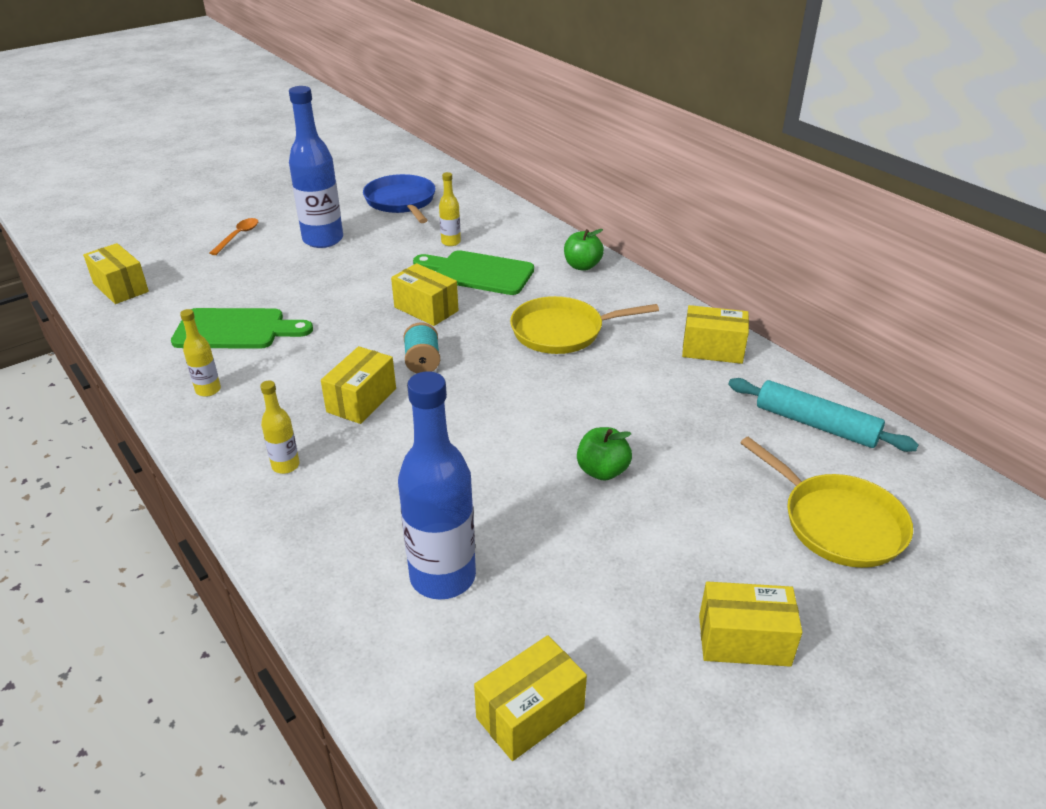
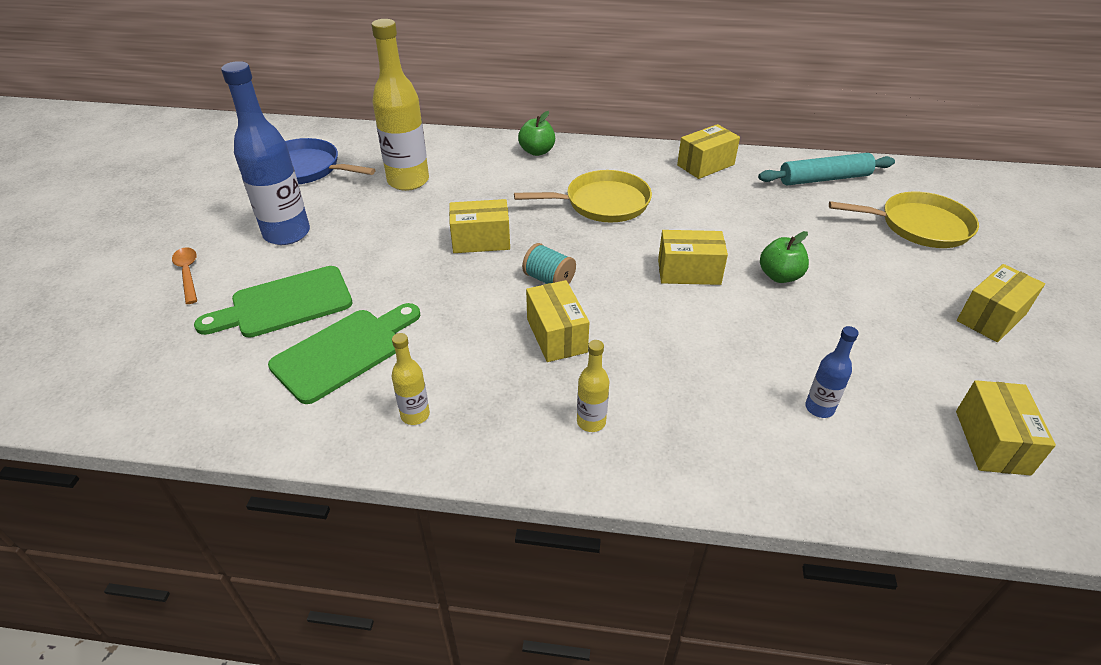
camera: 45 degrees left, 5 degrees up
(121, 288) = (136, 390): yellow box -> yellow box (689, 272)
(443, 577) = (819, 408): blue bottle -> blue bottle, size x0.48
(451, 242) = (408, 181): yellow bottle -> yellow bottle, size x2.09
(478, 273) = (472, 193): green cutting board -> green cutting board (285, 304)
(562, 331) = (603, 203): yellow pan -> yellow pan turned 135 degrees counterclockwise

